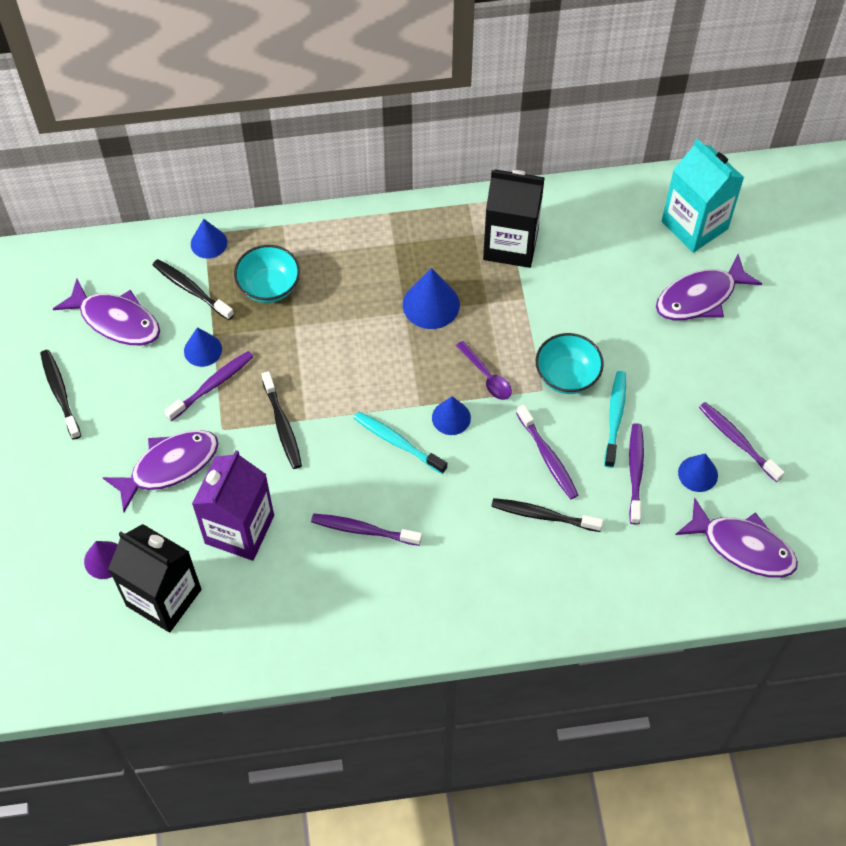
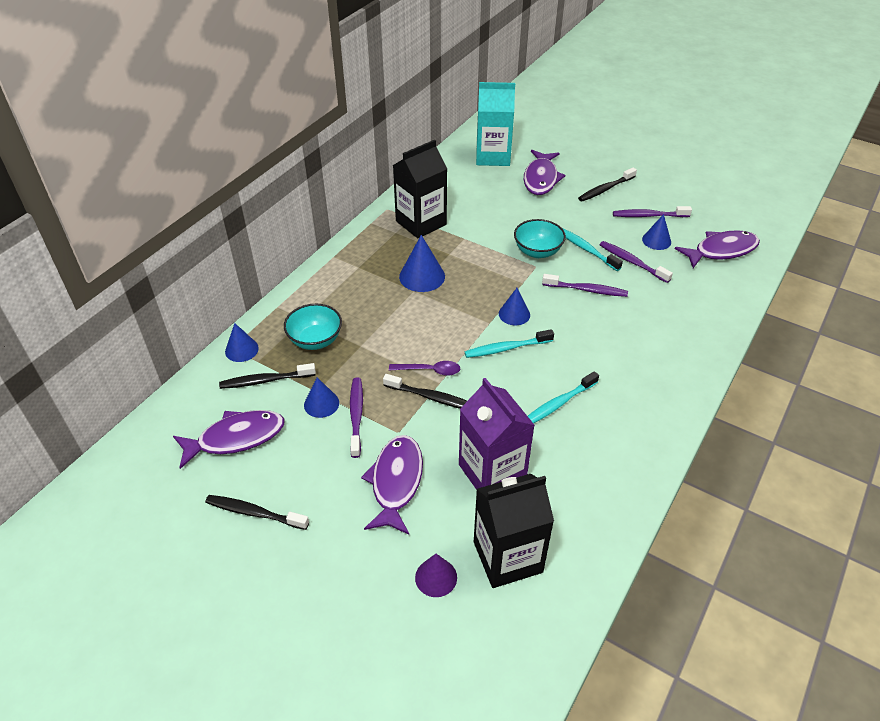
camera: 50 degrees left, 15 degrees down
(364, 530) = (558, 404): purple toothbrush -> turquoise toothbrush
(487, 376) = (501, 283): purple spoon -> purple spoon (430, 370)
(543, 515) = (627, 315): black toothbrush -> black toothbrush (605, 189)

